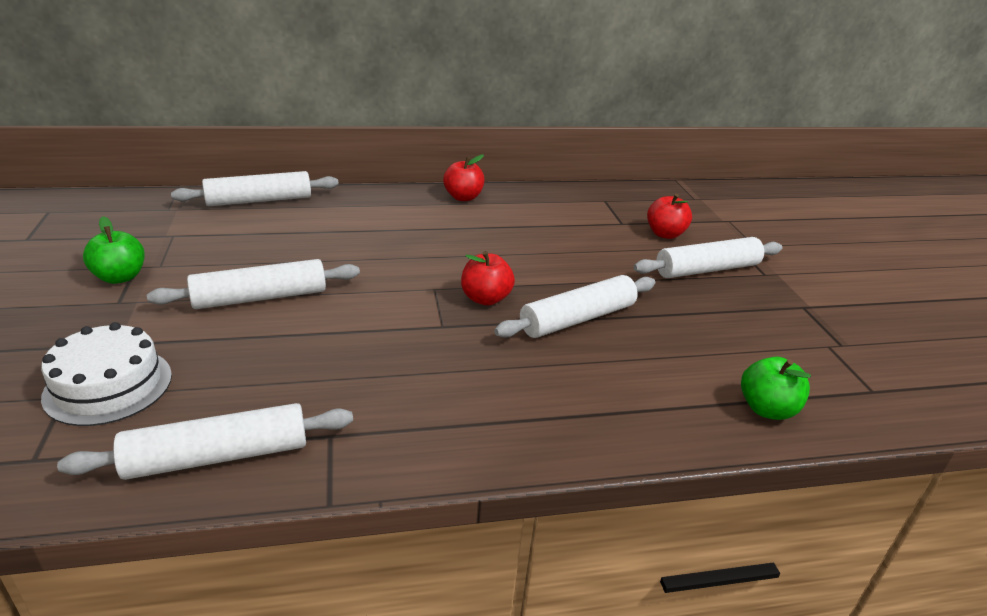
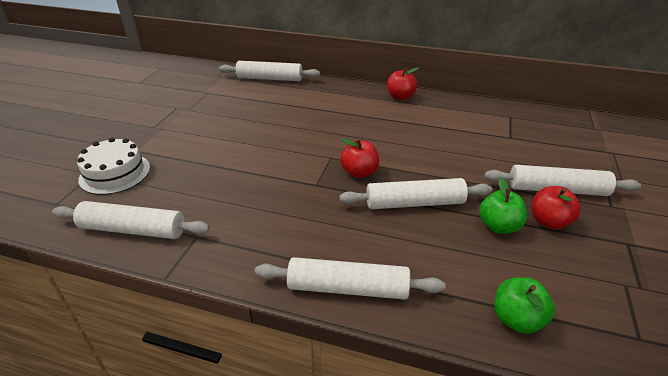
camera: 30 degrees right, 5 degrees up
(120, 277) = (165, 112): green apple -> green apple (498, 226)
(260, 297) = (224, 140): white rolling pin -> white rolling pin (348, 288)
(665, 234) = (542, 153): red apple -> red apple (549, 222)

